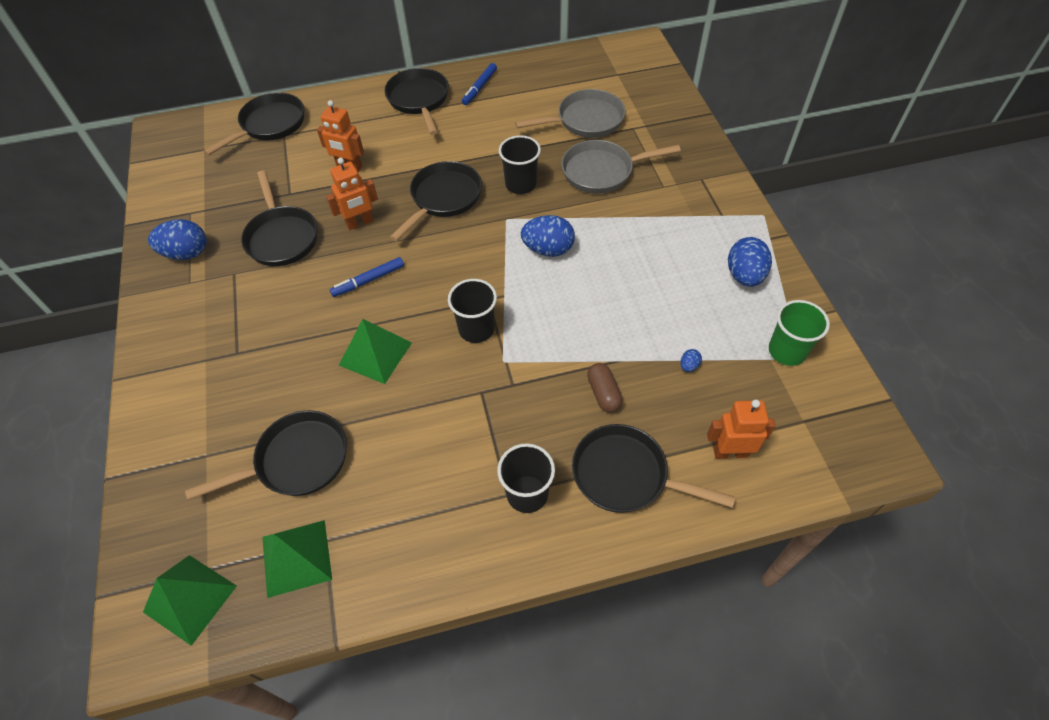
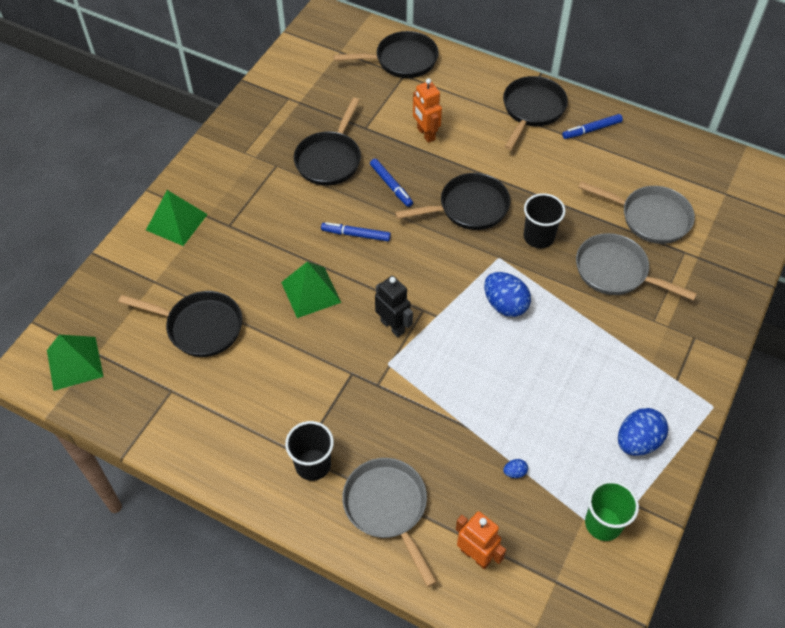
camera: 40 degrees right, 0 degrees up
(186, 253) = (260, 129): blue egg -> none
(296, 558) = (147, 387): green pyramid -> green pyramid (176, 222)
(360, 223) = (391, 185): orange robot -> blue marker
(476, 329) = (393, 326): black cup -> black robot
(603, 393) = (432, 441): brown capsule -> none
(626, 475) = (388, 508): black pan -> grey pan

